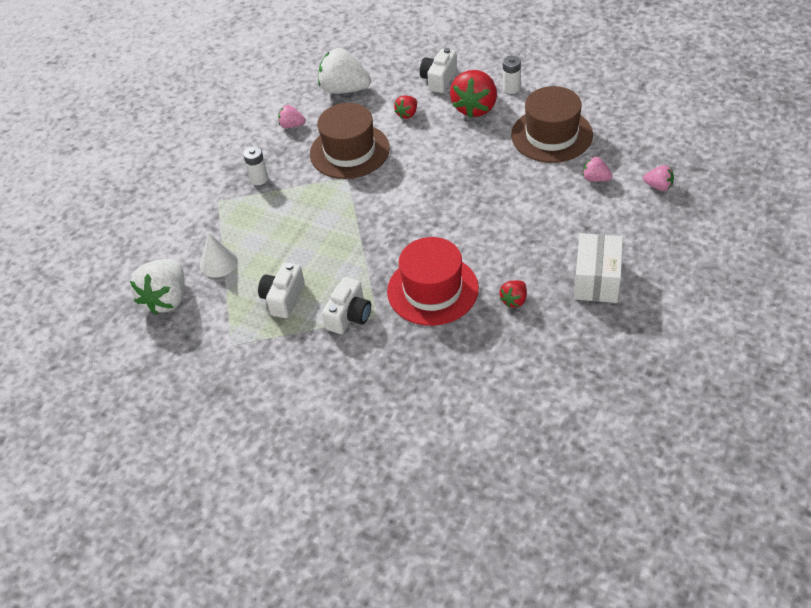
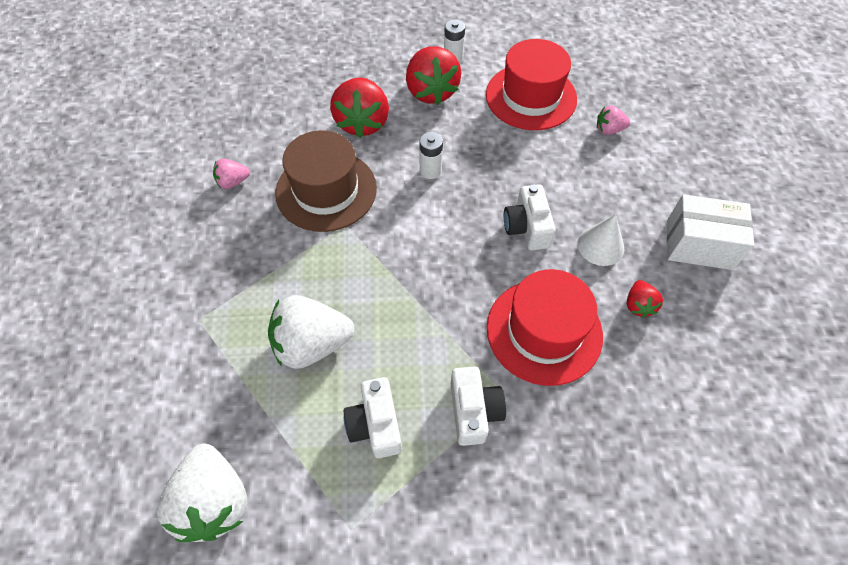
camera: 35 degrees left, 10 degrees up
(218, 263) = (255, 411): white cone -> white cone (600, 246)
(259, 179) = (236, 268): white battery -> white battery (430, 170)
(344, 89) = (269, 116): white strawberry -> white strawberry (312, 344)
(407, 114) = (362, 123): red strawberry -> red strawberry, size x1.99
(439, 79) = (369, 72): white camera -> white camera (527, 227)
(551, 135) = (531, 97): brown hat -> red hat
(597, 280) = (698, 244): white box -> white box turned 60 degrees counterclockwise
(658, 186) = (672, 117): pink strawberry -> none

